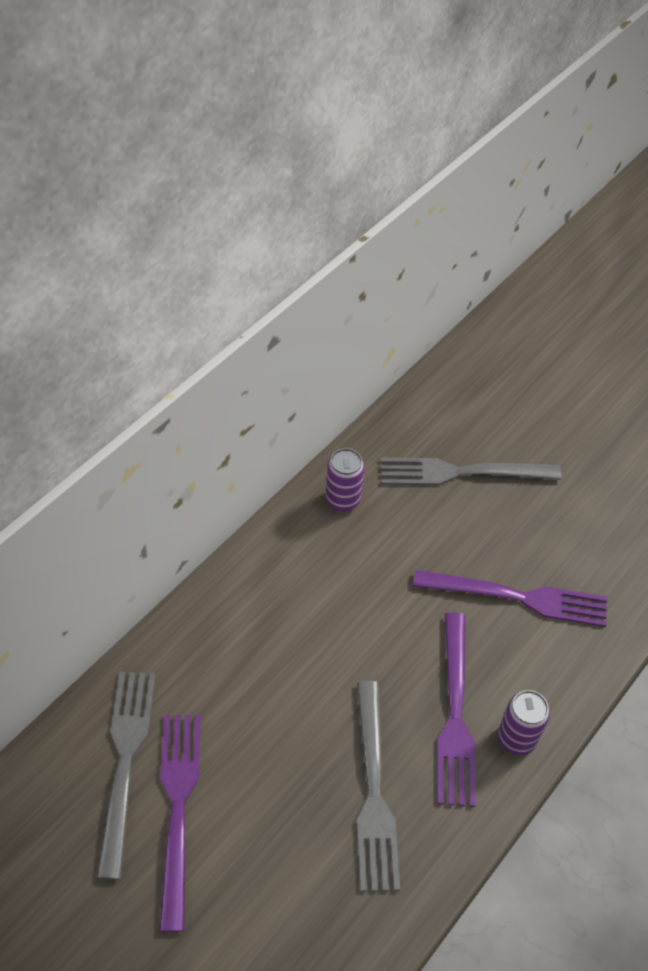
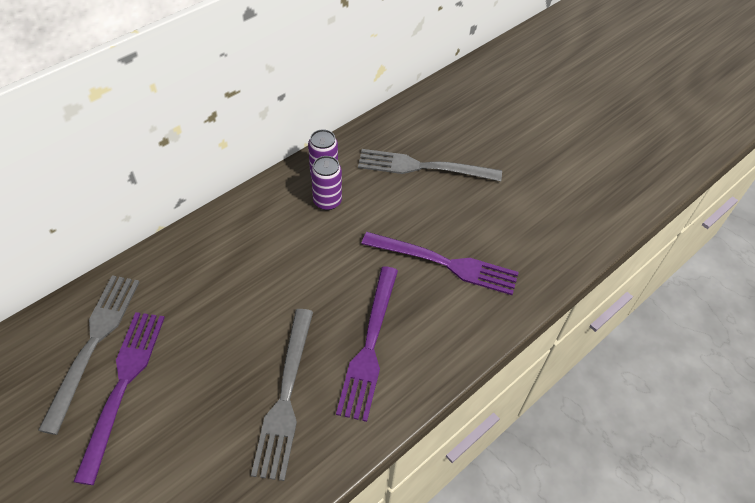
camera: 10 degrees right, 0 degrees up
(516, 739) = (416, 372): purple can -> purple can (327, 201)

